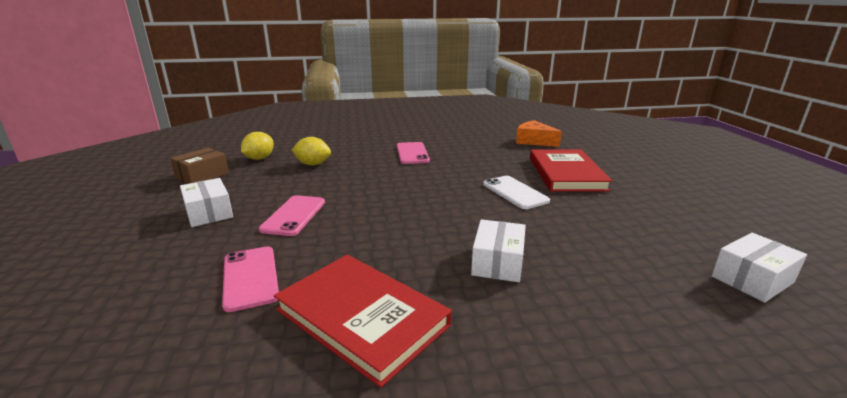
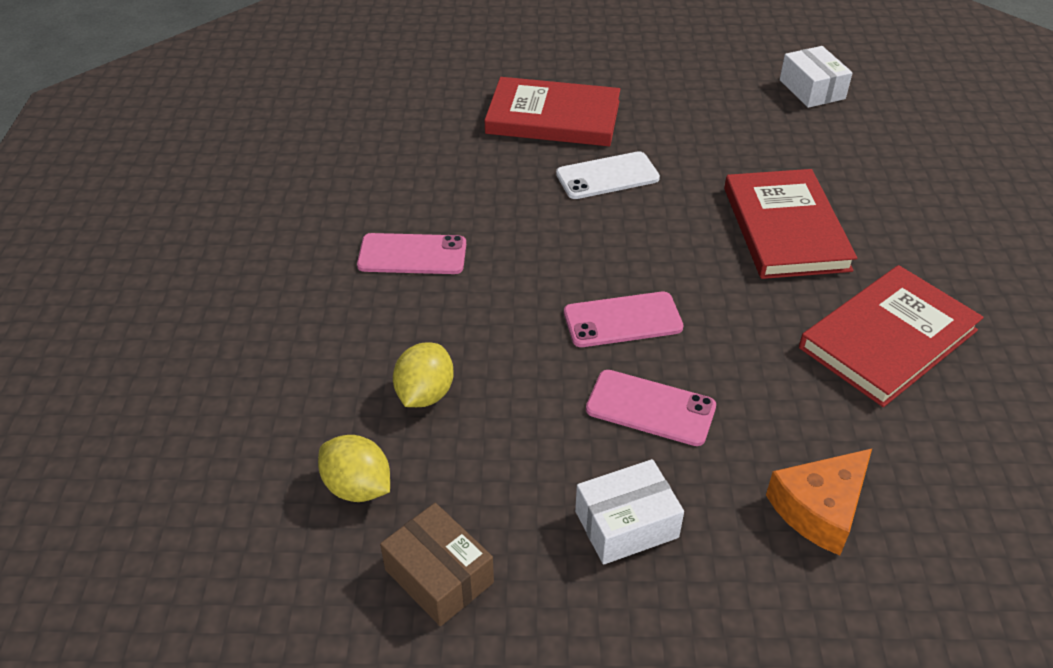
camera: 80 degrees left, 20 degrees up
(250, 277) = (821, 439): pink phone -> pink phone (622, 320)
(497, 262) = (785, 228): white box -> red book
(534, 141) = (404, 109): orange cheese -> orange cheese (820, 509)

